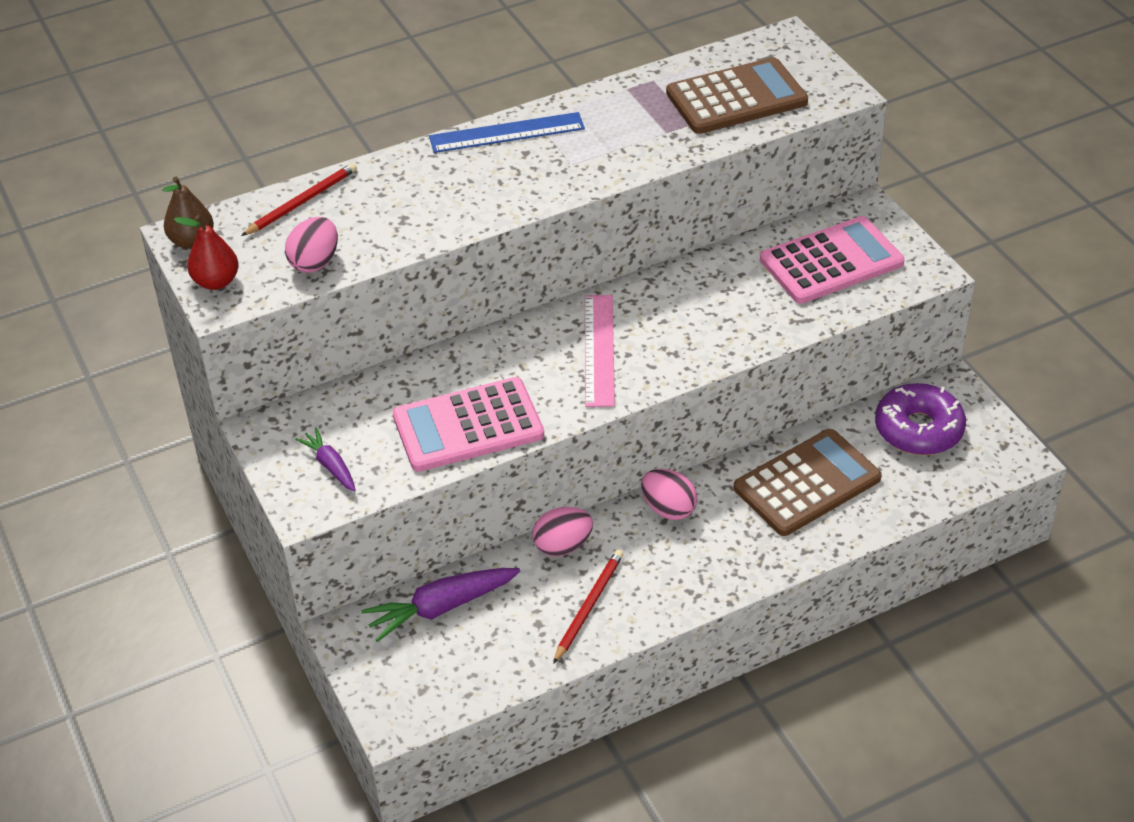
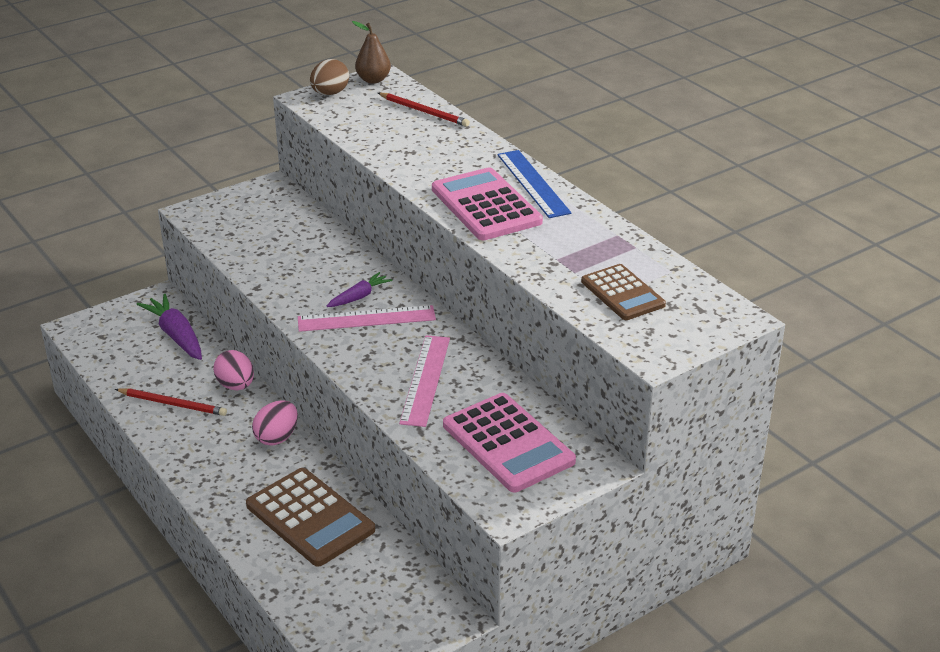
camera: 80 degrees right, 10 degrees down
(216, 282) = (330, 93): red pear -> brown egg
(315, 262) = (354, 124): pink egg -> none
(330, 465) = (233, 215): purple carrot -> purple carrot (359, 296)
(468, 426) = (275, 266): pink calculator -> pink calculator (486, 206)
(721, 310) = (425, 380): none -> pink ruler
(736, 98) = (622, 293): brown calculator -> brown calculator, size x0.65
(918, 429) = (387, 592): purple donut -> none

